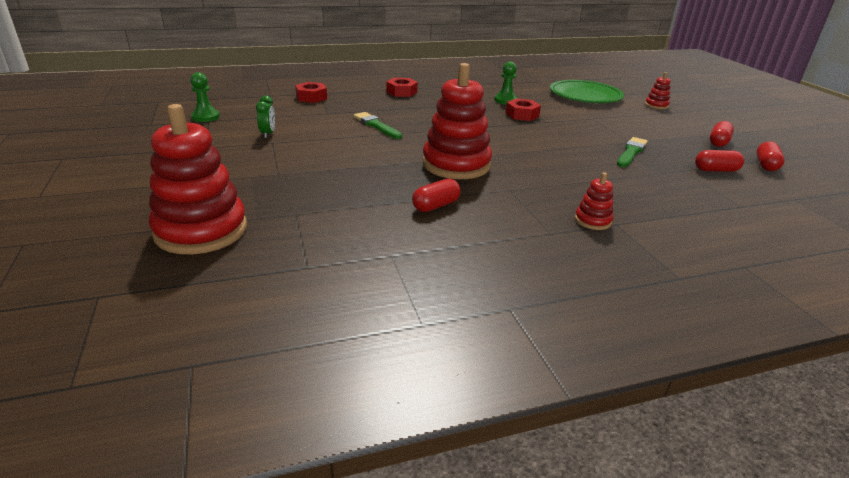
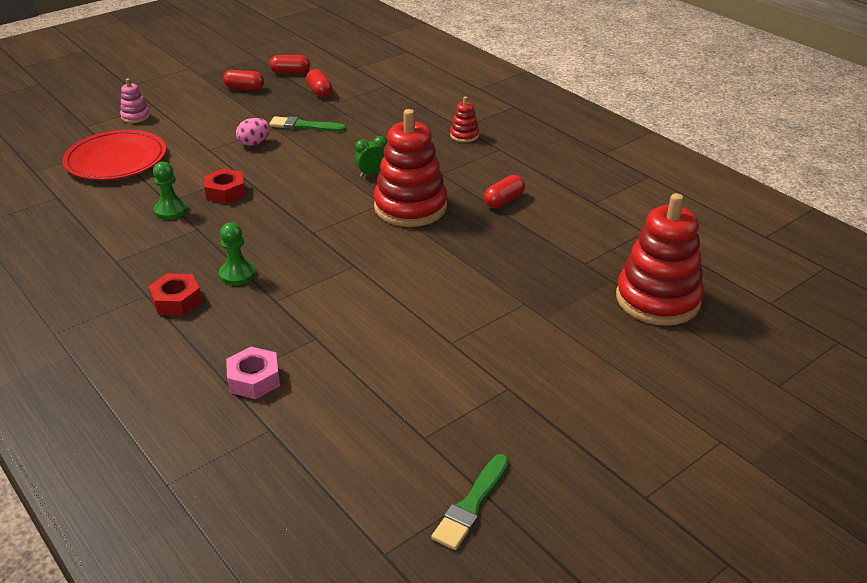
camera: 110 degrees left, 5 degrees up
(205, 117) = (413, 448): green pawn -> green pawn (237, 274)
(268, 134) = (429, 357): green clock -> green clock (372, 174)
(311, 97) = (254, 379): red nut -> pink nut
(376, 125) = (336, 283): green brush -> green brush (471, 505)
(436, 205) = (504, 201): red capsule -> red capsule turned 75 degrees counterclockwise
(585, 95) = (116, 160): green plate -> red plate
(600, 131) = (254, 143): none -> pink egg
(656, 105) = (135, 117): red stacking toy -> pink stacking toy

